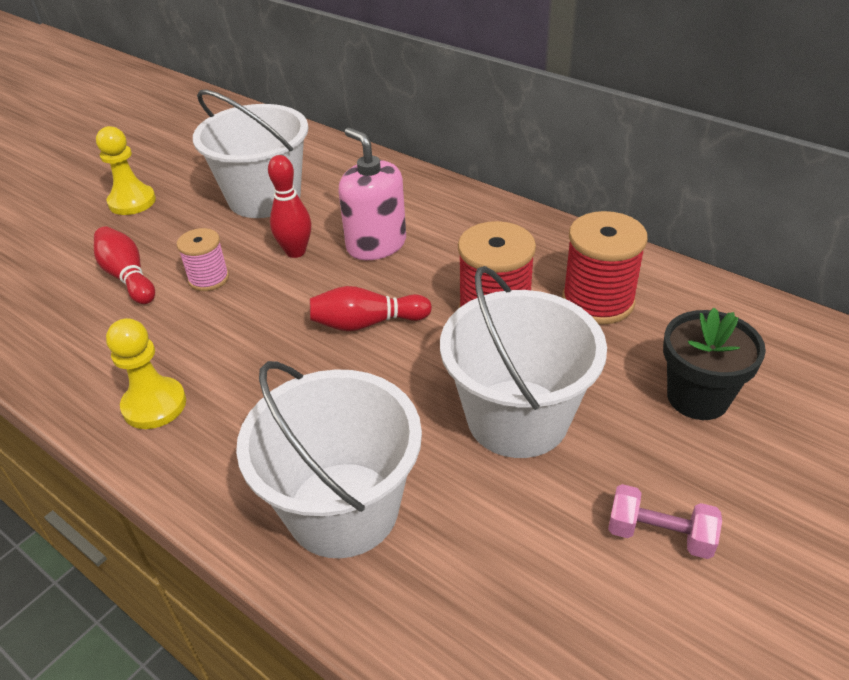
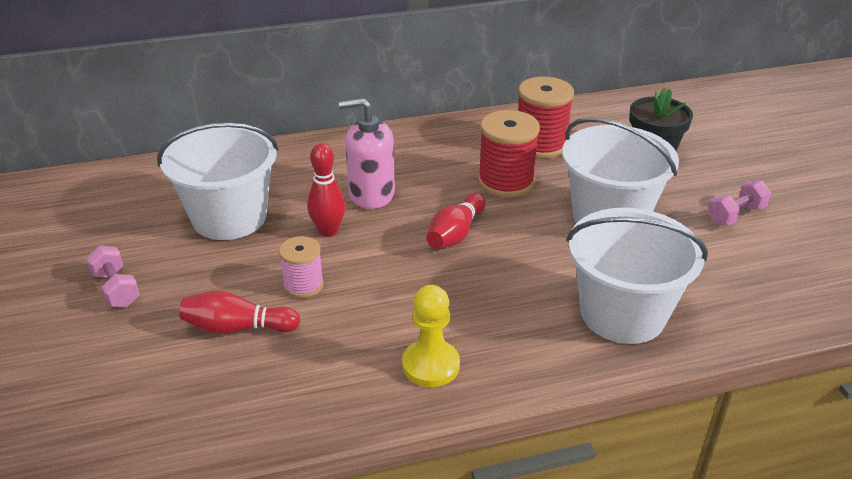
camera: 55 degrees left, 5 degrees down
(132, 202) = (116, 289): yellow pawn -> pink dumbbell

